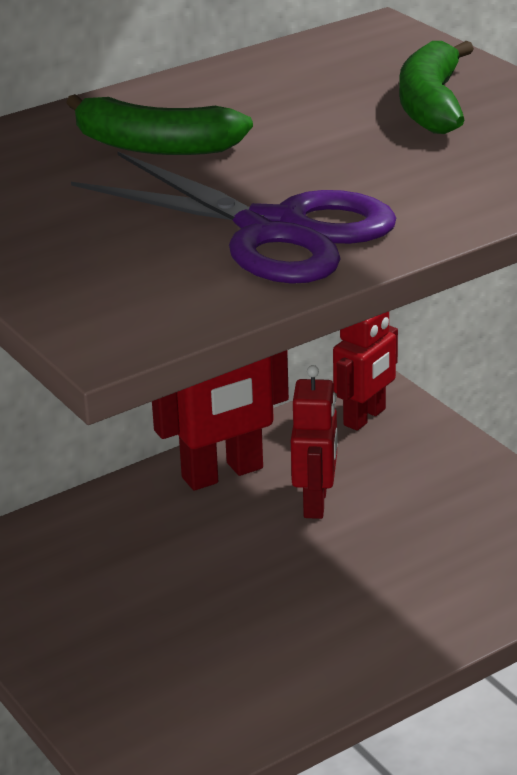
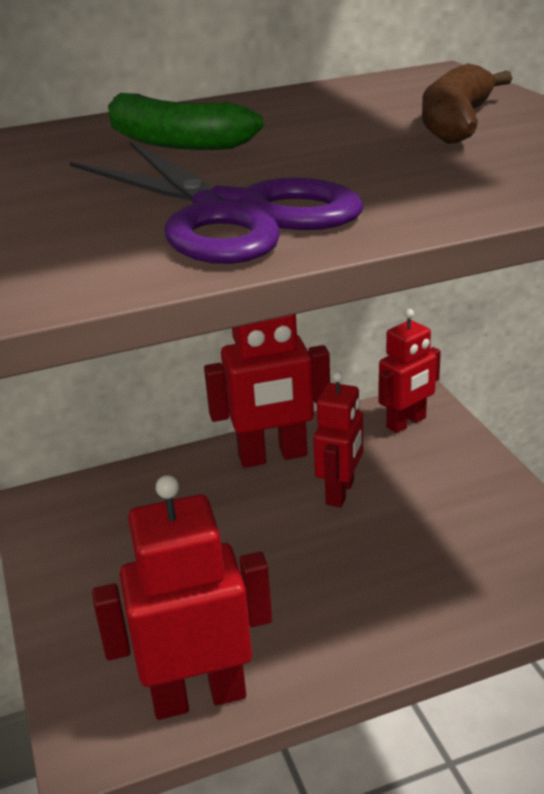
camera: 15 degrees right, 0 degrees up
(241, 716) = (198, 696): none -> red robot
(431, 105) = (456, 123): green banana -> brown banana

